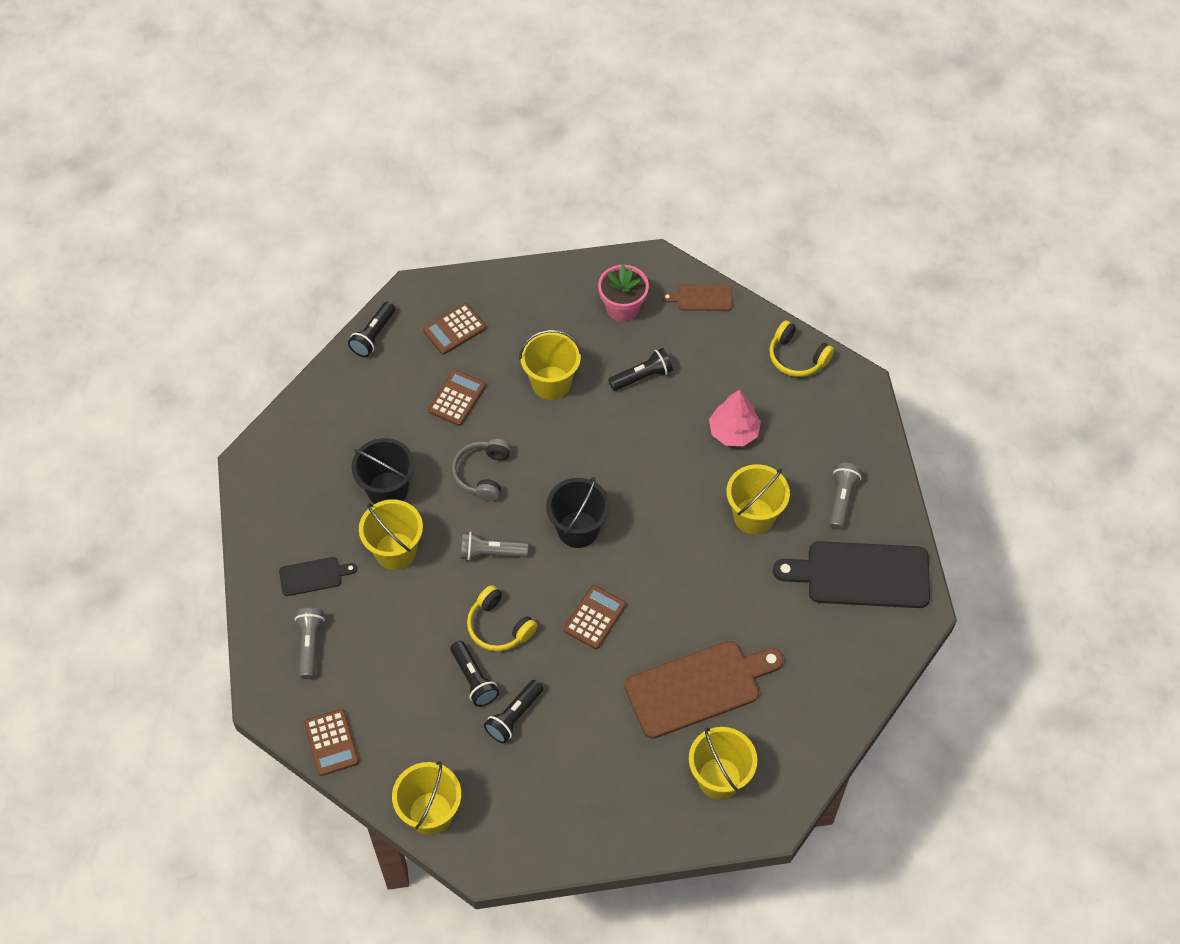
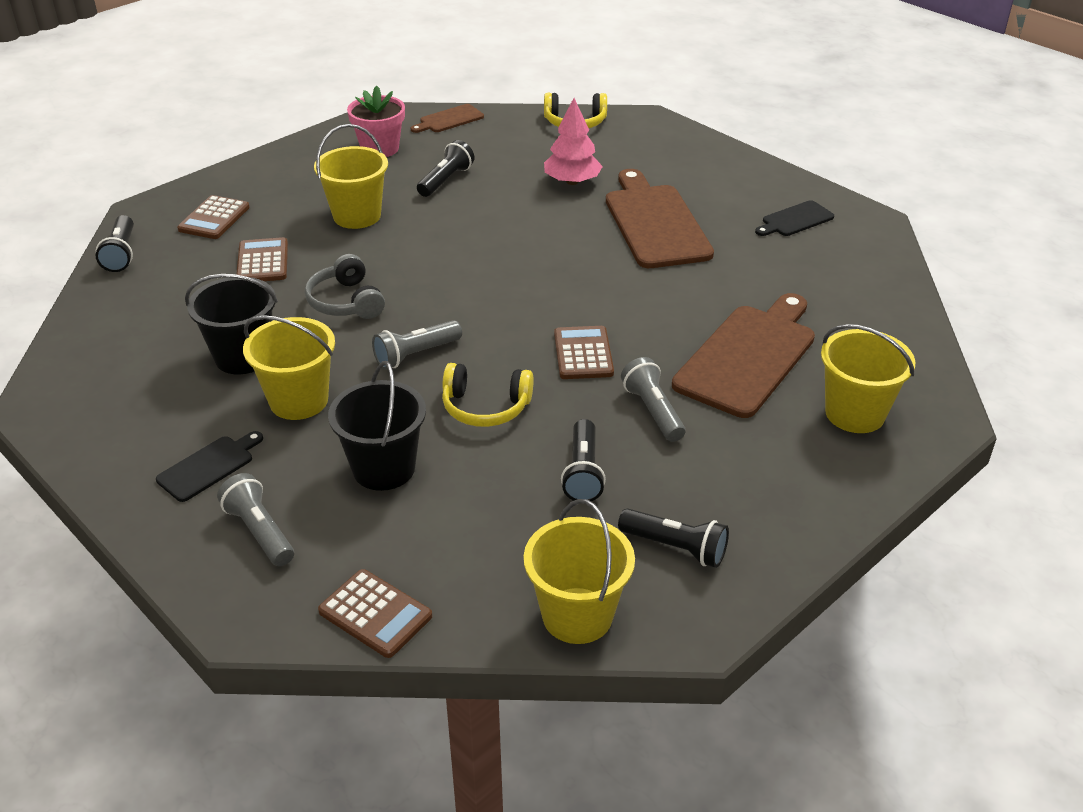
camera: 35 degrees left, 20 degrees down
(474, 679) = (502, 464): black flashlight -> black flashlight (676, 548)
(578, 529) = (493, 299): black bucket -> black bucket (384, 468)
(754, 516) = (655, 223): yellow bucket -> brown cutting board
(841, 499) = (718, 184): grey flashlight -> grey flashlight (653, 411)
(861, 575) = (795, 220): black cutting board -> black cutting board, size x0.49

